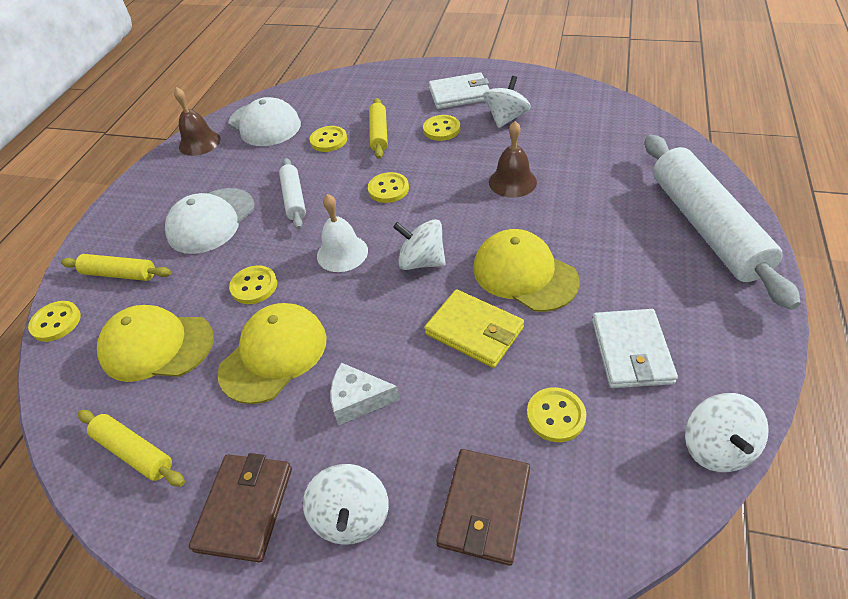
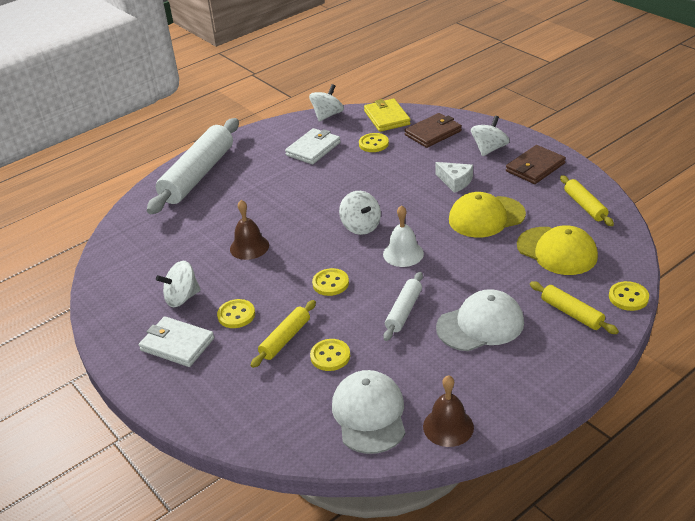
camera: 145 degrees left, 10 degrees down
(254, 286) = (475, 259): yellow button -> none
(474, 331) = (371, 183): yellow wallet -> yellow wallet (387, 117)
(524, 274) = (315, 195): yellow cap -> none

